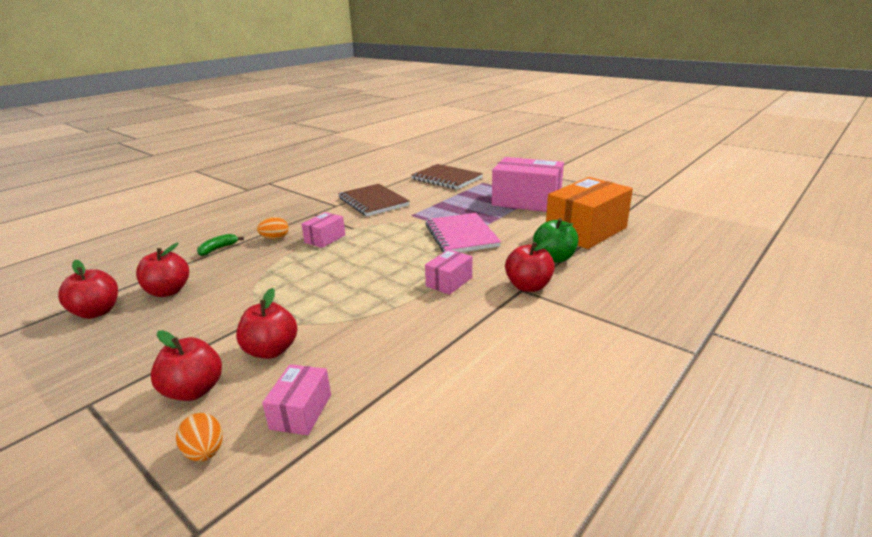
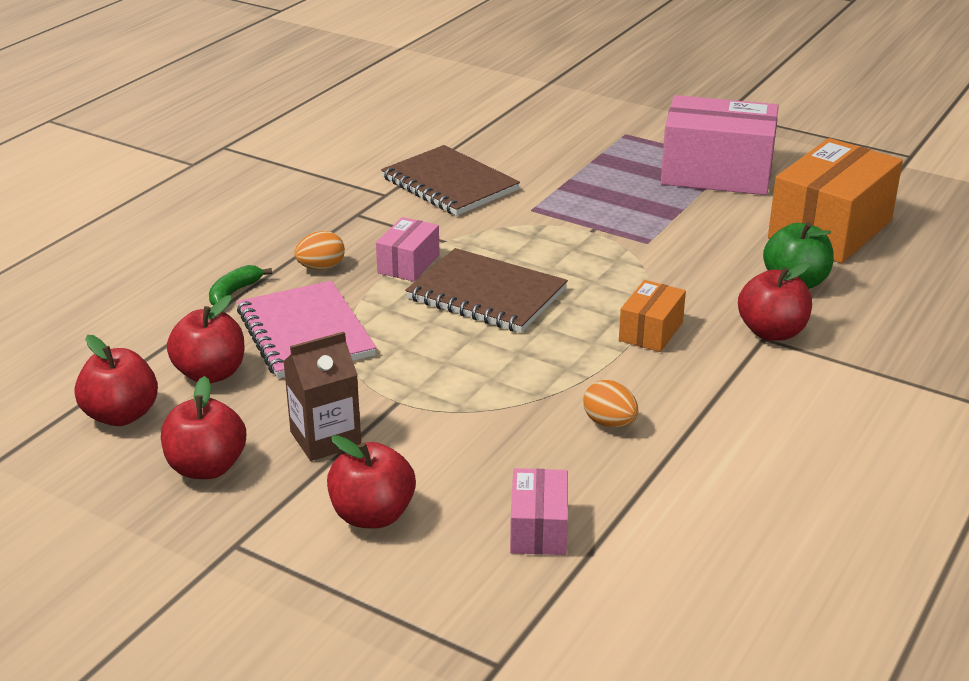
camera: 10 degrees left, 5 degrees up
(204, 335) = (325, 438): none -> brown carton
(205, 452) = (446, 585): orange egg -> orange egg (609, 423)
(271, 350) = (444, 453): red apple -> red apple (207, 467)
(446, 178) = (557, 127): brown notebook -> brown notebook (486, 294)
(449, 282) = (651, 331): pink box -> orange box
(461, 235) = (634, 247): pink notebook -> pink notebook (305, 333)

